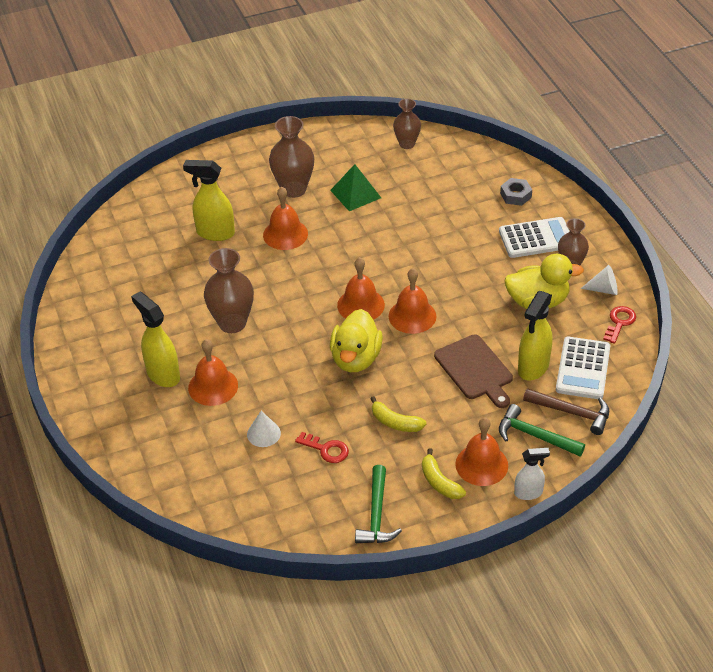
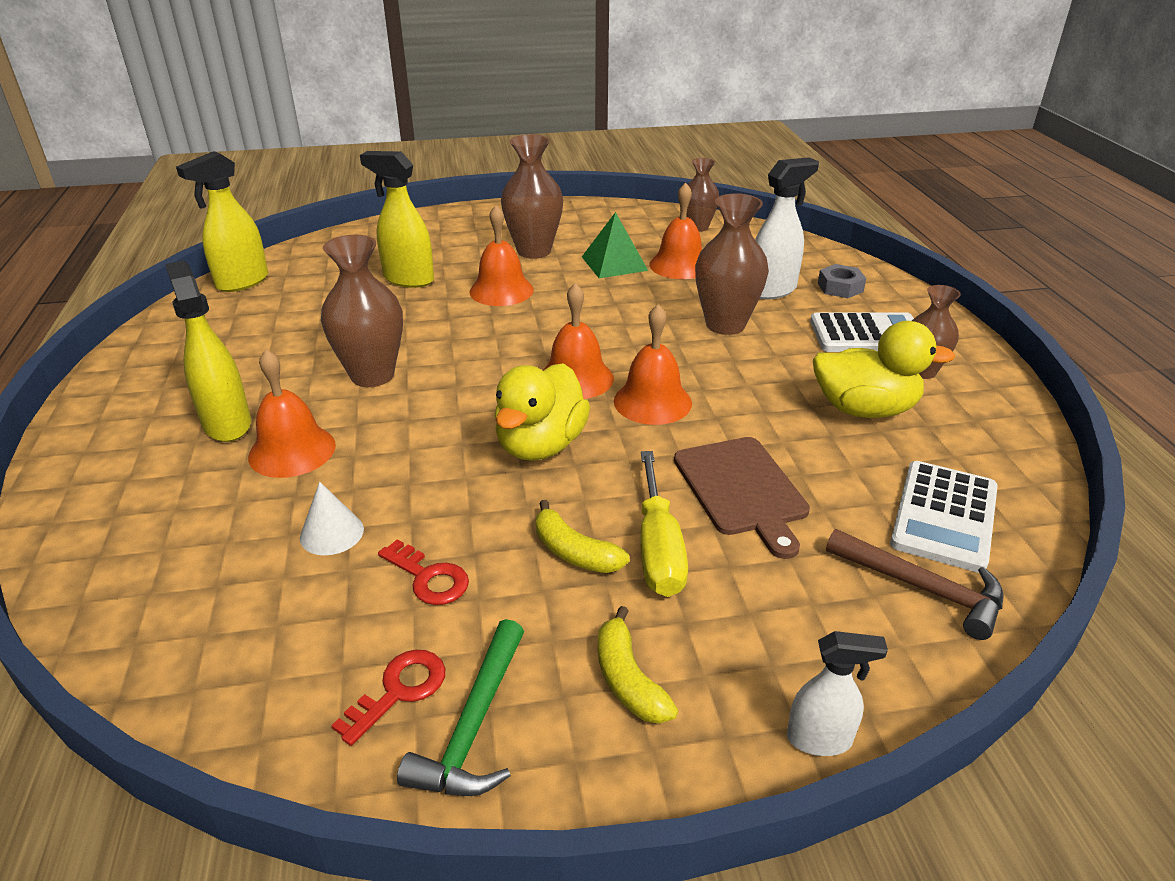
camera: 10 degrees right, 10 degrees down
(438, 413) = (658, 548): none -> yellow screwdriver
(444, 243) = (725, 325): none -> brown vase
(470, 205) = (772, 290): none -> white spray bottle
(481, 464) = (724, 658): orange bell -> orange bell (679, 265)
(533, 367) = (849, 501): yellow spray bottle -> yellow spray bottle (242, 282)
(535, 436) = (844, 620): green hammer -> none
(603, 289) = (979, 407): white cone -> none
(619, 322) = (1010, 456): red key -> red key (399, 691)

